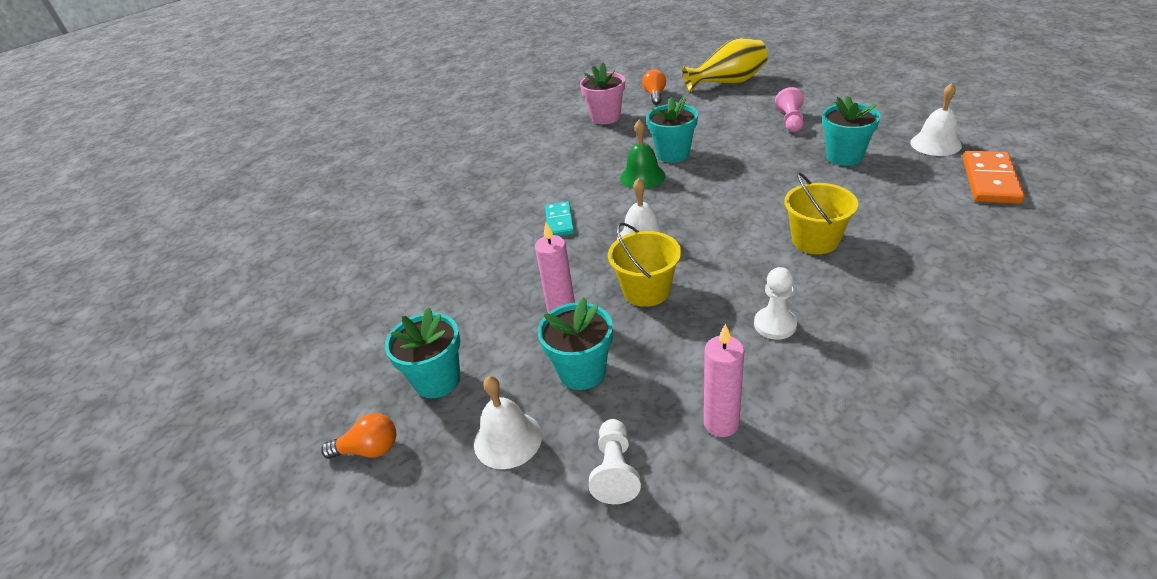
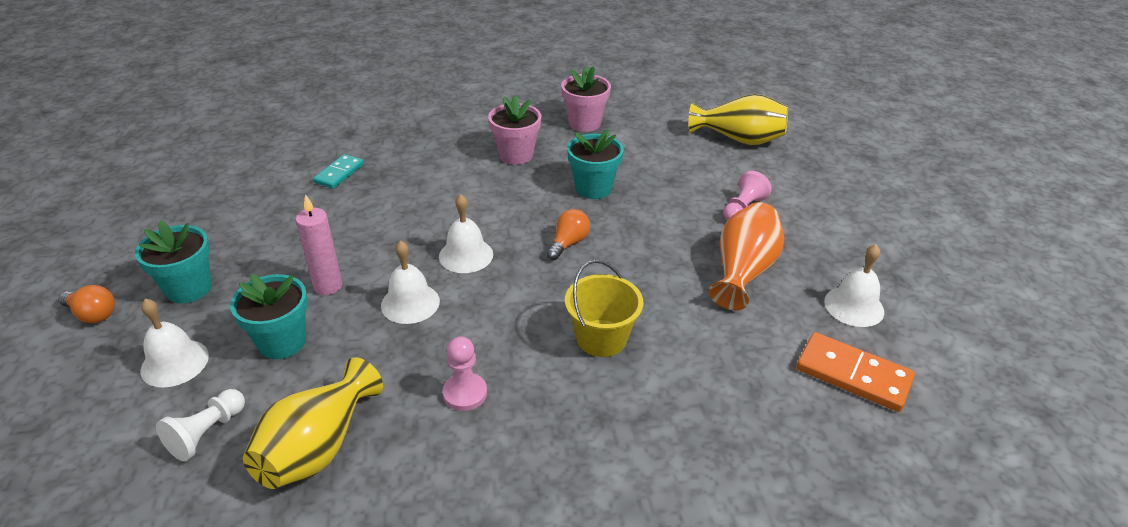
camera: 25 degrees right, 0 degrees up
(559, 221) = (425, 204): turquoise domino -> turquoise domino (339, 173)
(583, 159) = (516, 155): none -> pink flower pot
(642, 176) = (540, 197): green bell -> none
(646, 290) = (410, 303): yellow bucket -> white bell
(655, 95) = (655, 121): orange light bulb -> orange light bulb (568, 243)
(721, 423) = (318, 447): pink candle -> yellow vase
(775, 324) = (465, 393): white pawn -> pink pawn
(844, 156) = (743, 271): turquoise flower pot -> orange vase
(990, 180) = (853, 374): orange domino -> orange domino turned 75 degrees clockwise

